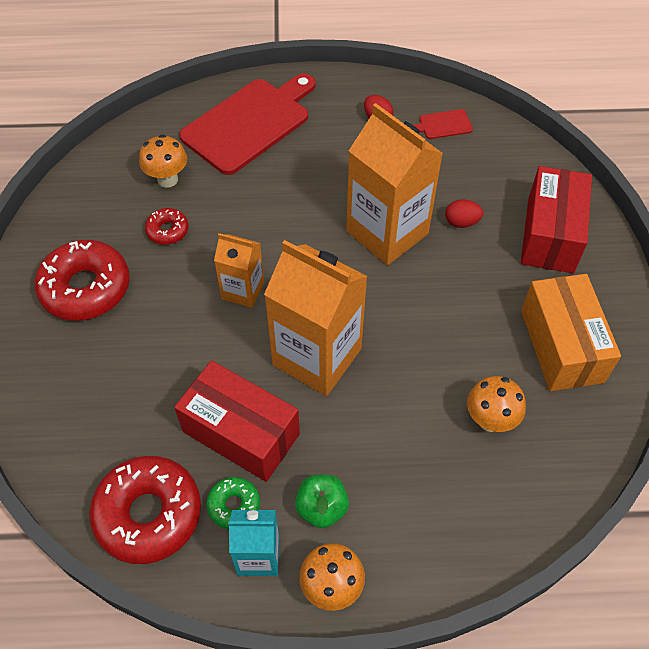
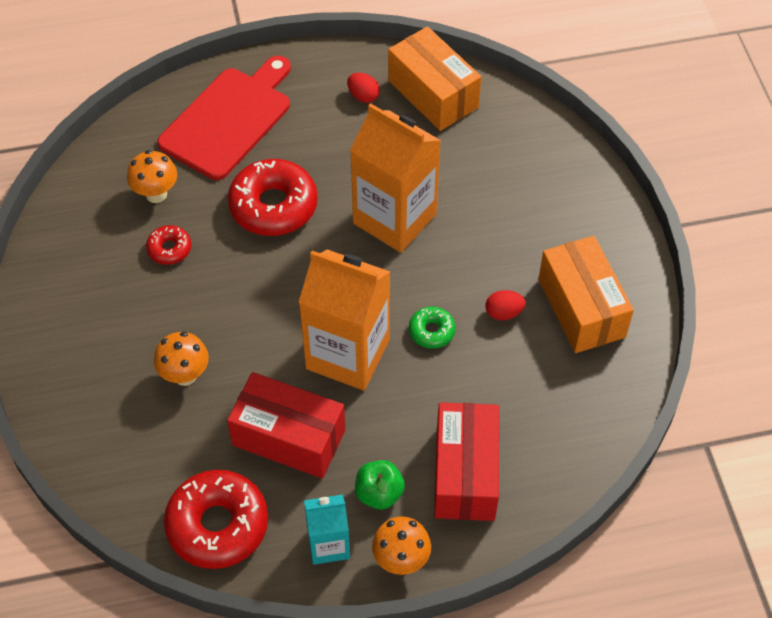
camera: 10 degrees left, 0 degrees up
(86, 288) = (100, 321): red donut -> red donut (273, 206)
(234, 505) = (296, 504): green donut -> green donut (431, 331)
(243, 290) = (260, 299): orange carton -> none
(443, 125) = (433, 94): red cutting board -> orange box
(461, 222) = (467, 197): red egg -> red egg (503, 313)
(490, 420) = (523, 389): orange mushroom -> orange mushroom (185, 375)
(550, 235) = (557, 198): red box -> red box (465, 473)

